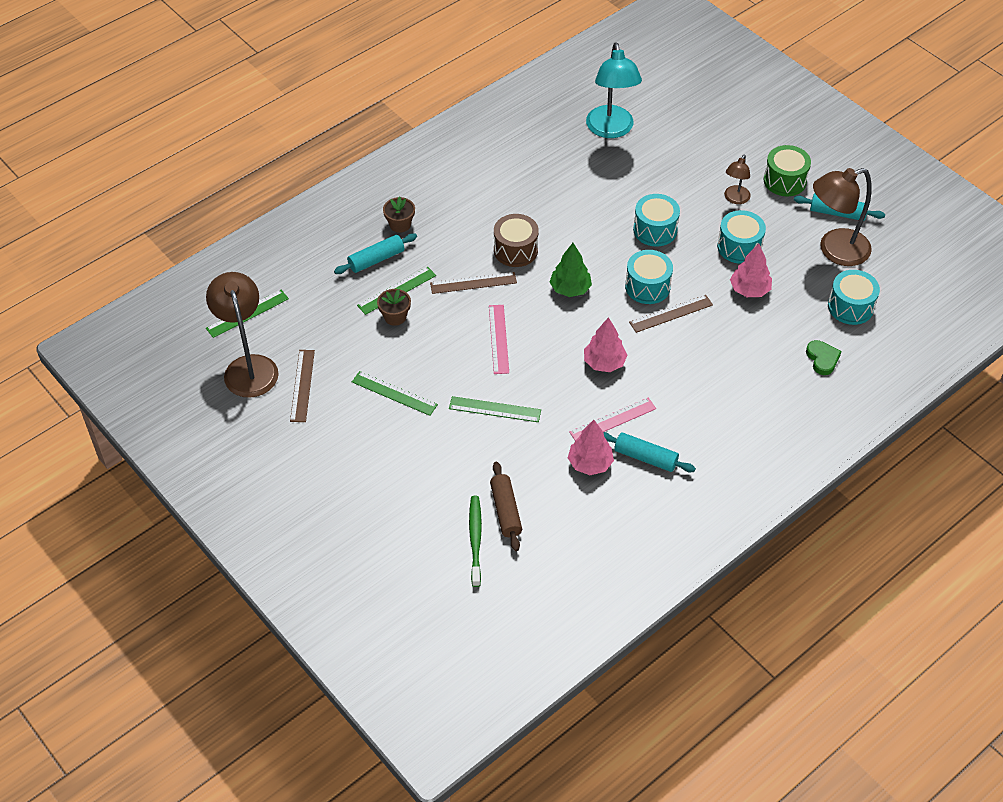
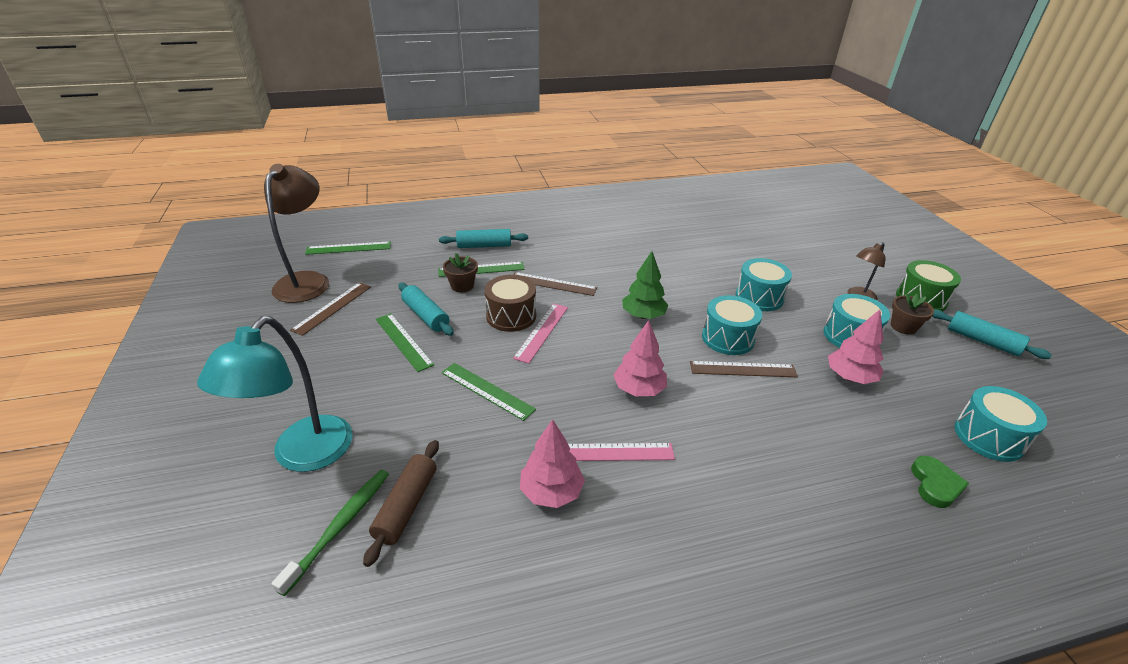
camera: 25 degrees right, 15 degrees down
(400, 224) = (524, 231): brown flower pot -> brown flower pot (903, 327)
(515, 250) = (610, 273): brown drum -> brown drum (511, 316)
(611, 130) = (751, 224): turquoise lamp -> turquoise lamp (303, 455)
(645, 457) = (628, 514): turquoise rolling pin -> turquoise rolling pin (426, 316)
(834, 250) = (973, 373): brown lamp -> none

